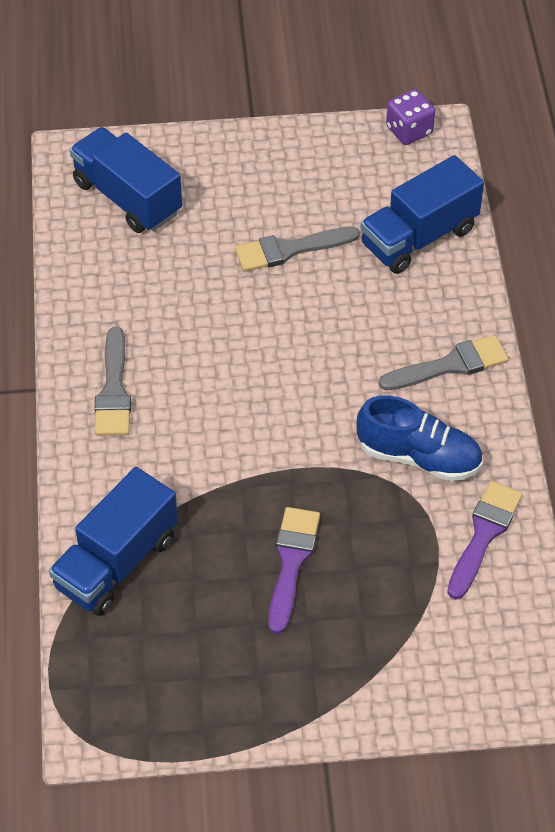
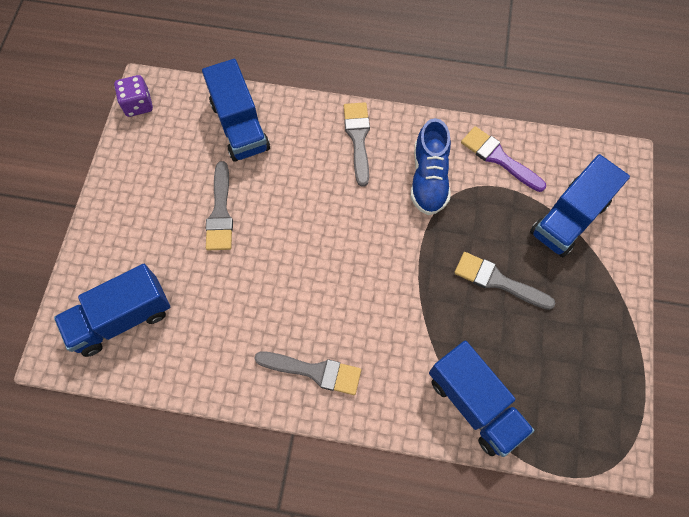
camera: 75 degrees left, 15 degrees up
(291, 562) = (497, 281): purple brush -> grey brush
(417, 636) = (569, 218): none -> blue truck
(419, 457) = (429, 178): blue shoe -> blue shoe turned 150 degrees clockwise

